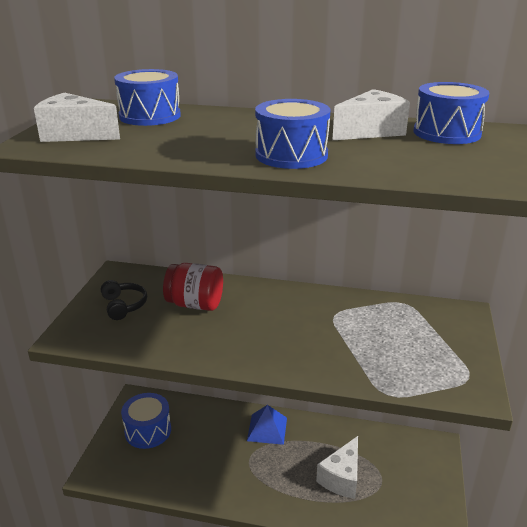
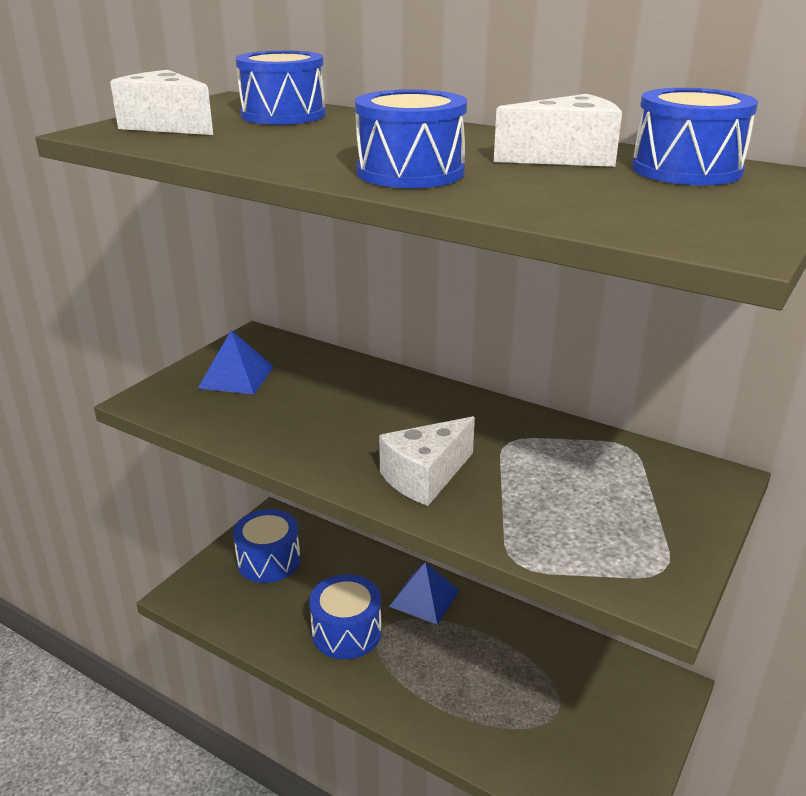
camera: 20 degrees right, 0 degrees up
(123, 305) = (236, 377): black headphones -> blue pyramid
(195, 304) = (326, 392): red jar -> none
(226, 466) = (346, 632): none -> blue drum
(342, 478) = (498, 692): white cheese -> white cheese (425, 477)

